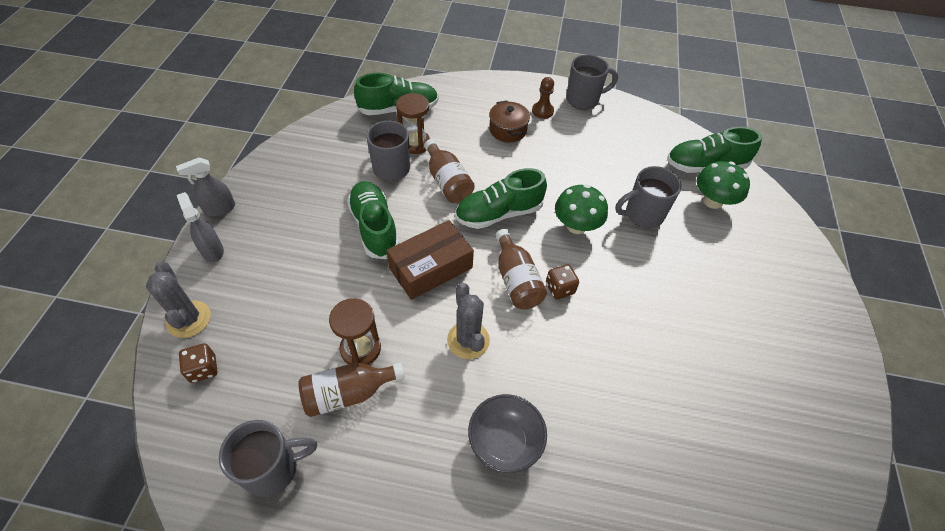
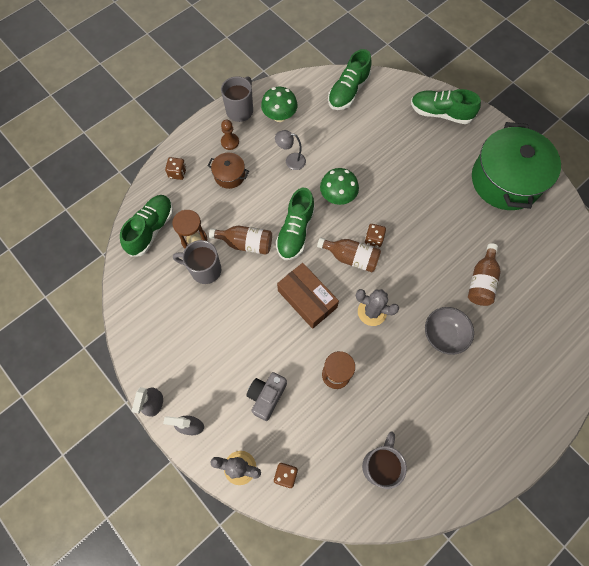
camera: 50 degrees left, 15 degrees up
(288, 296) = (266, 396): none -> grey camera
(348, 393) = (361, 398): brown bottle -> brown bottle (481, 281)
(374, 227) = (250, 312): green shoe -> green shoe (440, 113)
(431, 268) = (307, 299): brown box -> brown box turned 45 degrees counterclockwise
(472, 95) = (177, 173): none -> brown dice
(574, 165) = (291, 161): none -> grey lamp
(642, 215) = (357, 155): grey mug -> none
(712, 201) = (376, 111): green mushroom -> green mushroom (279, 116)
(789, 389) = (505, 180): none -> green pot

